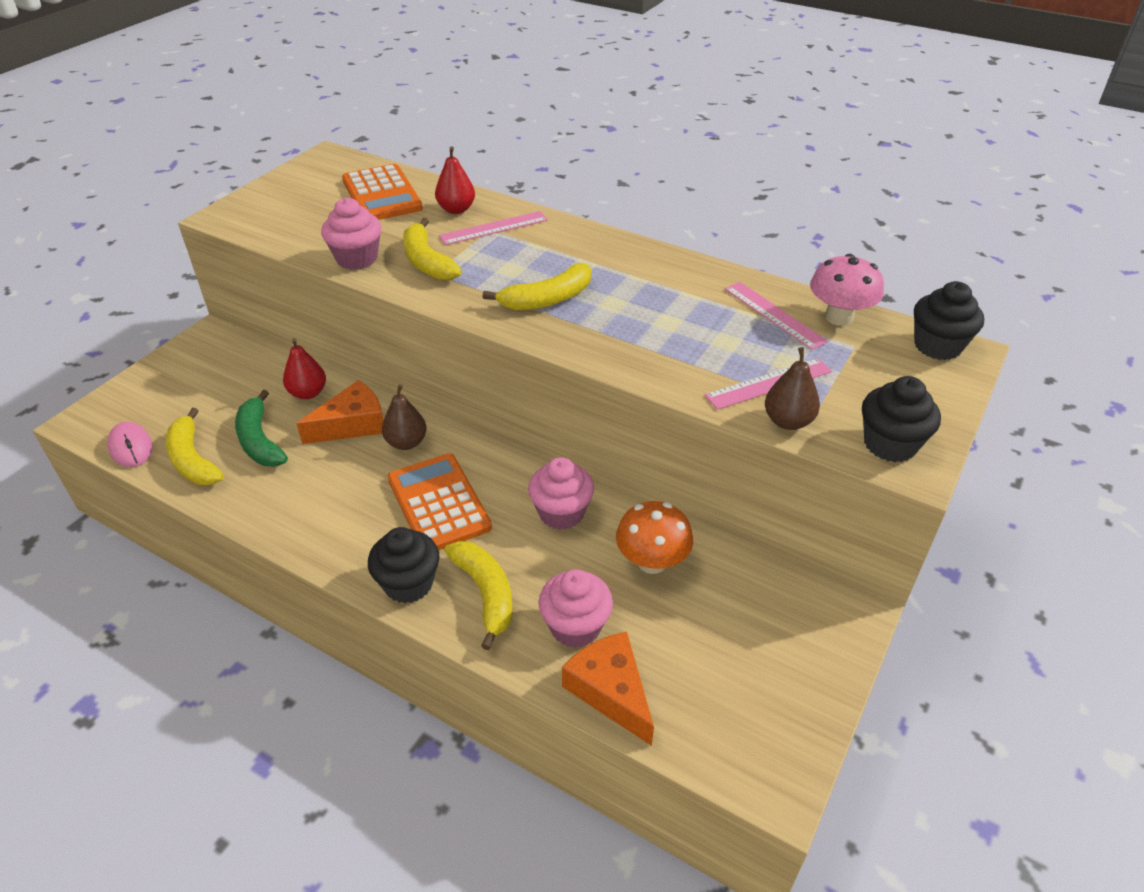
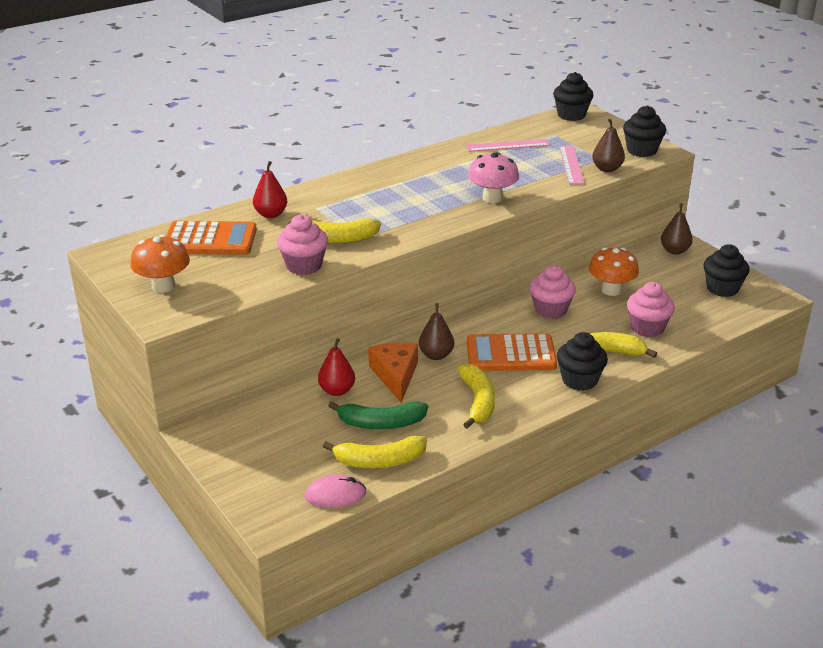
camera: 65 degrees left, 10 degrees down
(280, 199) = (163, 286): none -> orange mushroom
(494, 228) = (315, 206): pink ruler -> none
(547, 299) = (429, 206): yellow banana -> yellow banana (478, 402)
(610, 691) = (699, 328): orange cheese -> none
(750, 699) = (722, 288): none -> black cupcake
(822, 610) = (674, 251): none -> brown pear
(839, 317) = (525, 130): pink mushroom -> pink mushroom (492, 198)

